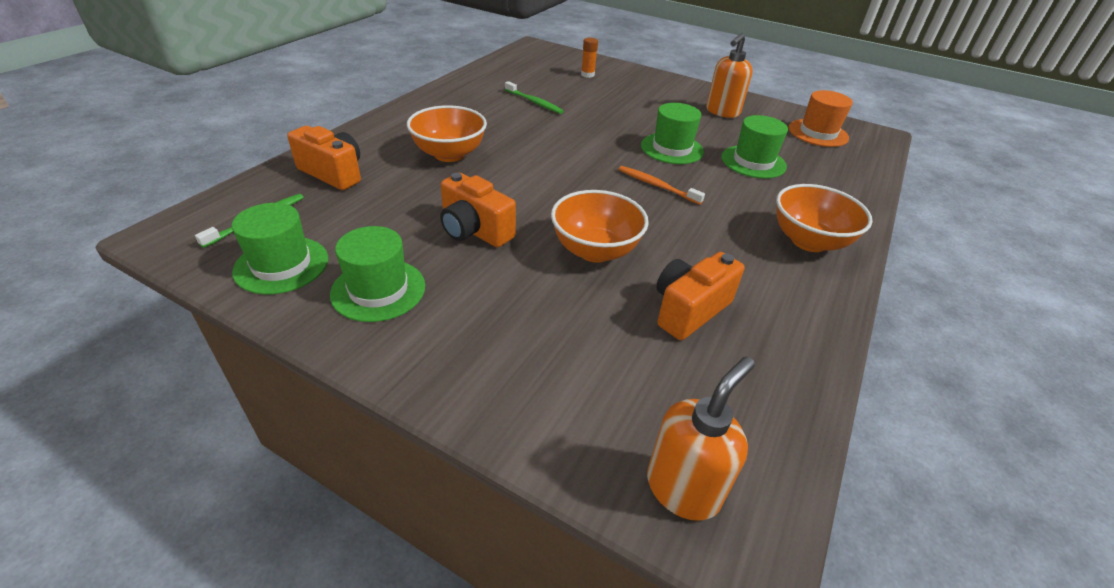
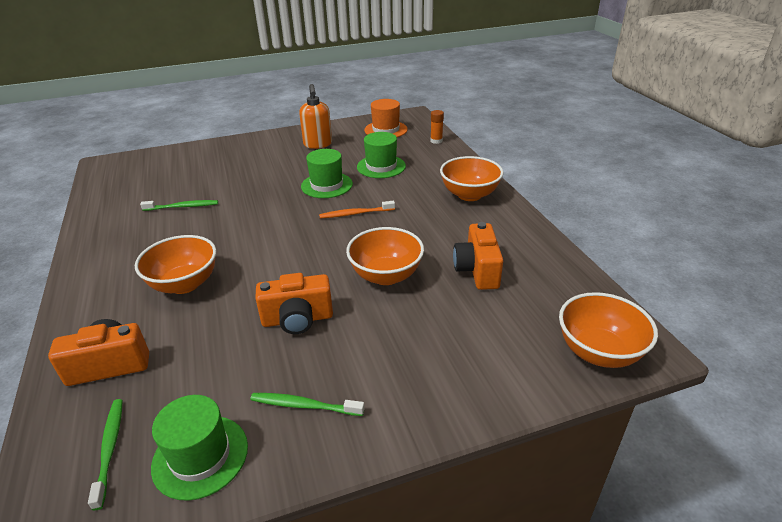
camera: 45 degrees left, 5 degrees down
(378, 290) = (304, 405): green hat -> green toothbrush
(587, 75) = (188, 165): orange glue stick -> orange glue stick (436, 141)
(683, 488) = (598, 352): orange soap dispenser -> orange bowl

